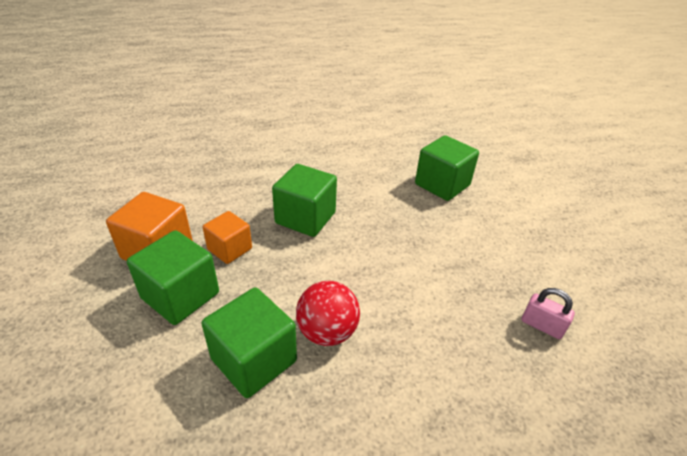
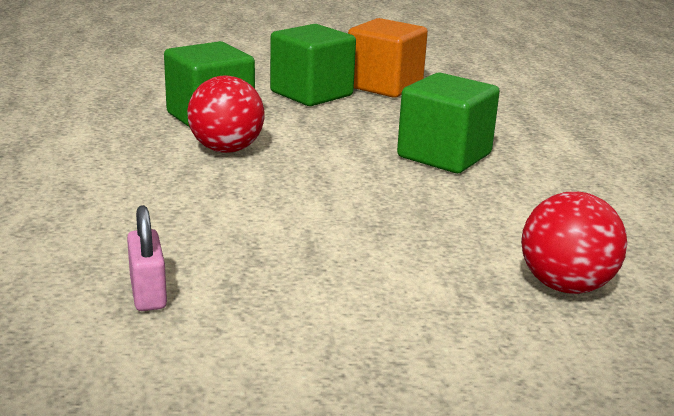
camera: 100 degrees right, 15 degrees down
(230, 249) = (381, 114): orange cube -> none
(442, 185) = (565, 286): green cube -> red ball
(541, 326) = (148, 293): pink padlock -> pink padlock turned 60 degrees counterclockwise

